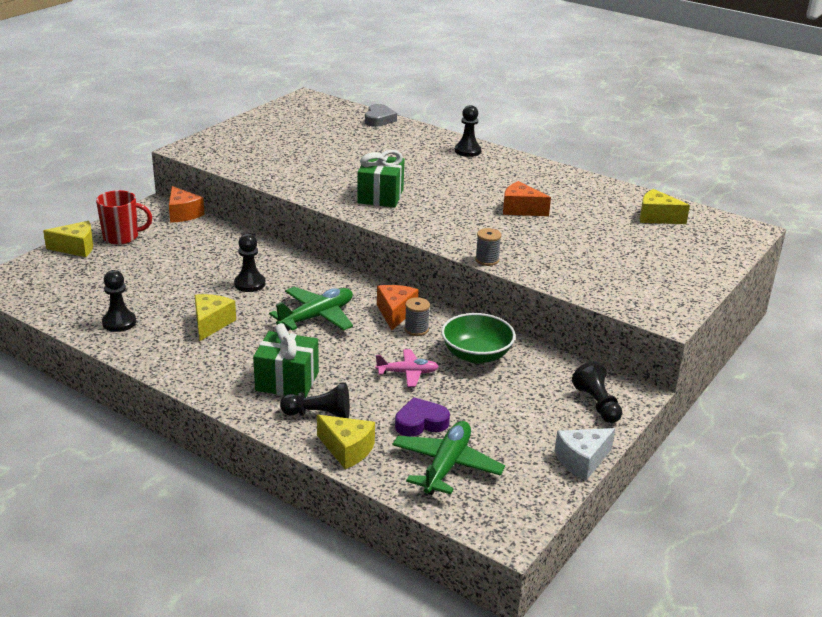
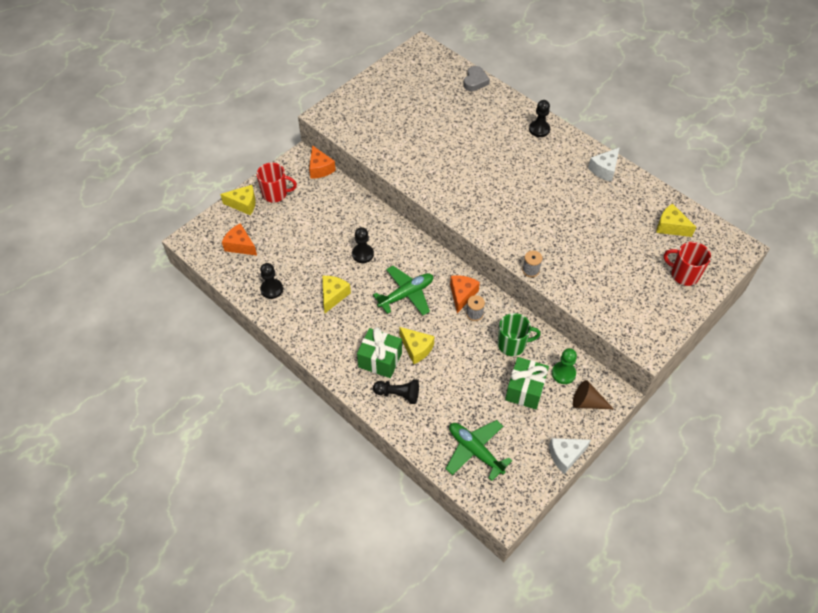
camera: 10 degrees right, 25 degrees up
(347, 450) = (413, 429): yellow cheese -> yellow cheese (416, 348)
(380, 196) = (463, 186): green gift -> green gift (525, 390)
(407, 373) = (462, 359): pink plane -> none
(420, 422) = (464, 409): purple heart -> none
(446, 466) = (475, 451): green plane -> green plane turned 75 degrees counterclockwise
(476, 355) = (512, 344): green bowl -> green mug
(521, 209) = (567, 209): orange cheese -> orange cheese (240, 245)
(555, 378) = (563, 373): none -> green pawn
(558, 177) = (604, 169): none -> white cheese
(597, 404) = (587, 402): black pawn -> brown cone
(688, 254) = (683, 274): none -> red mug

